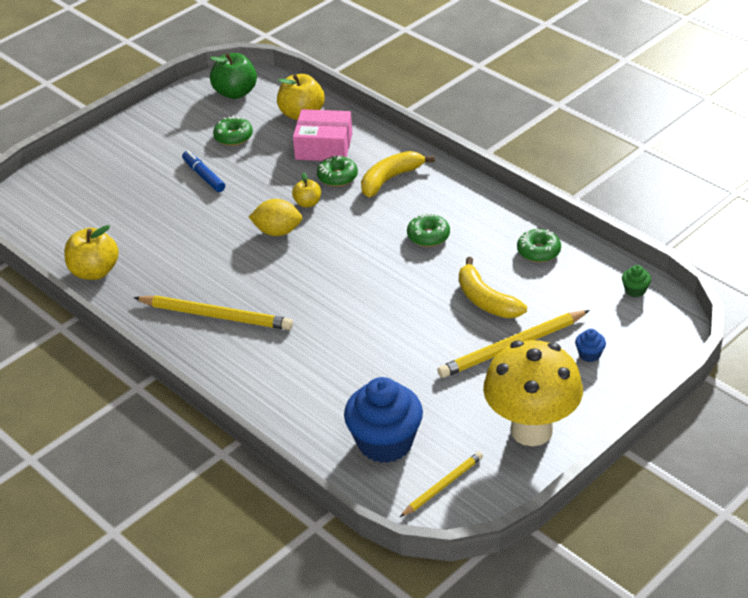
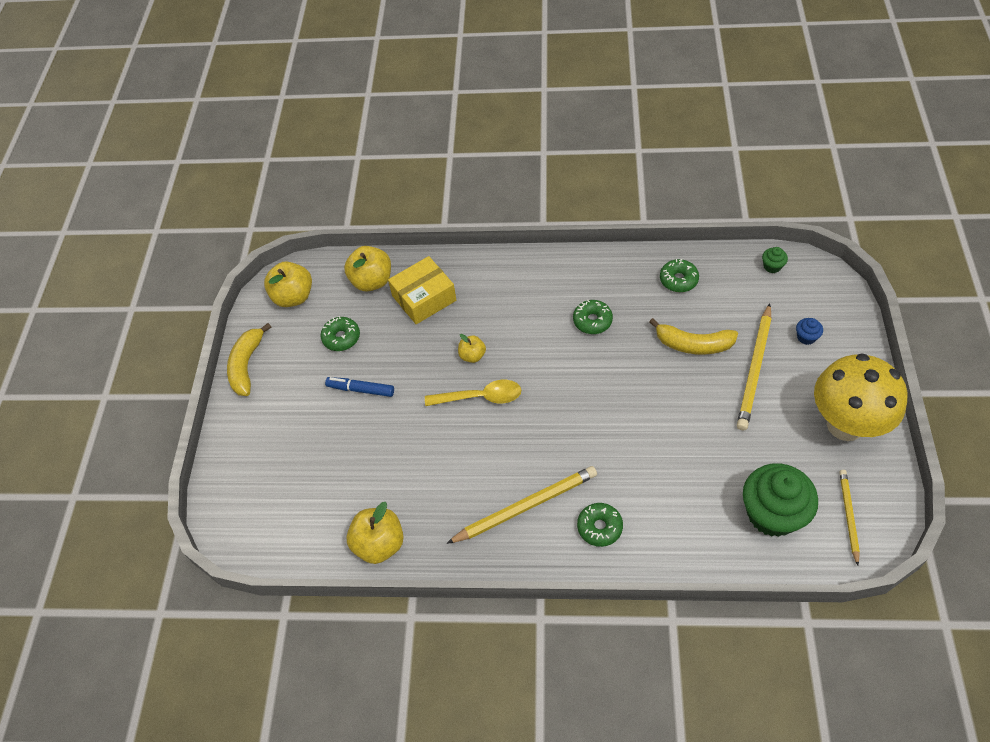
camera: 40 degrees left, 15 degrees up
(235, 93) = (293, 297): green apple -> yellow apple
(277, 232) = (480, 397): yellow lemon -> yellow spoon
(324, 146) = (424, 298): pink box -> yellow box
(337, 177) = (467, 317): green donut -> green donut (599, 527)
(385, 442) = (772, 513): blue cupcake -> green cupcake
(390, 179) = (507, 292): yellow banana -> yellow banana (247, 365)

